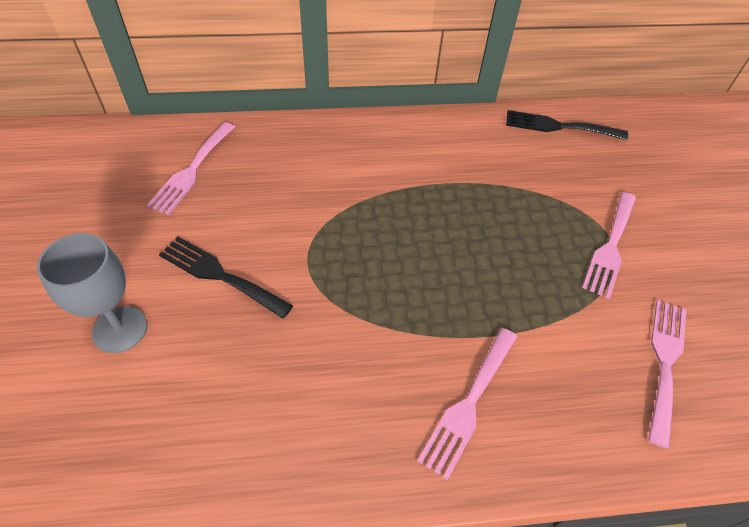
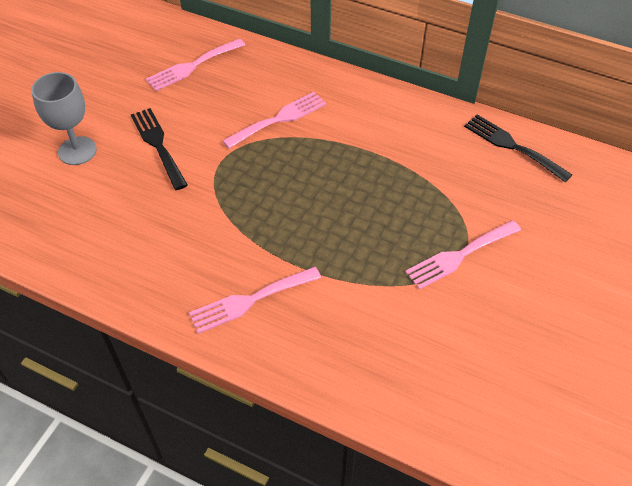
camera: 35 degrees right, 0 degrees up
(665, 362) = (418, 350): pink fork -> pink fork (279, 119)

